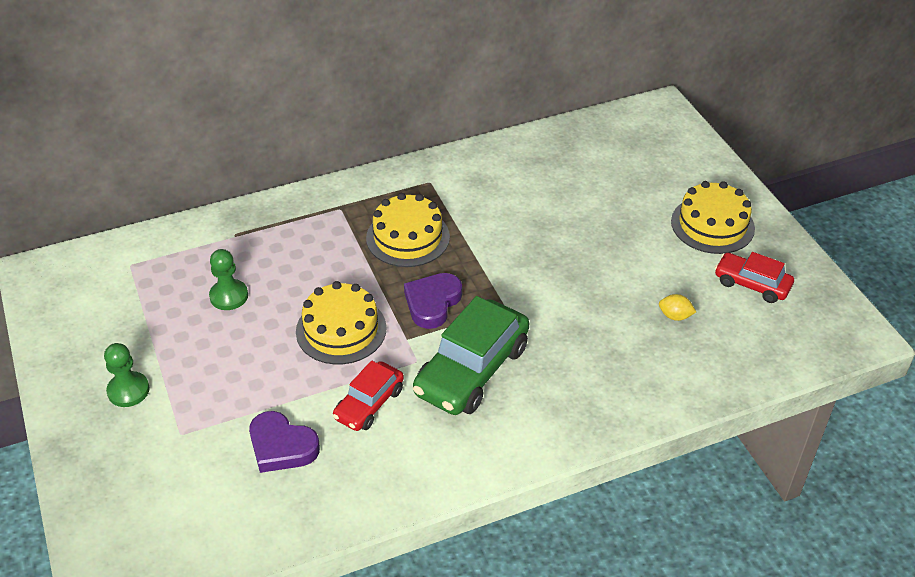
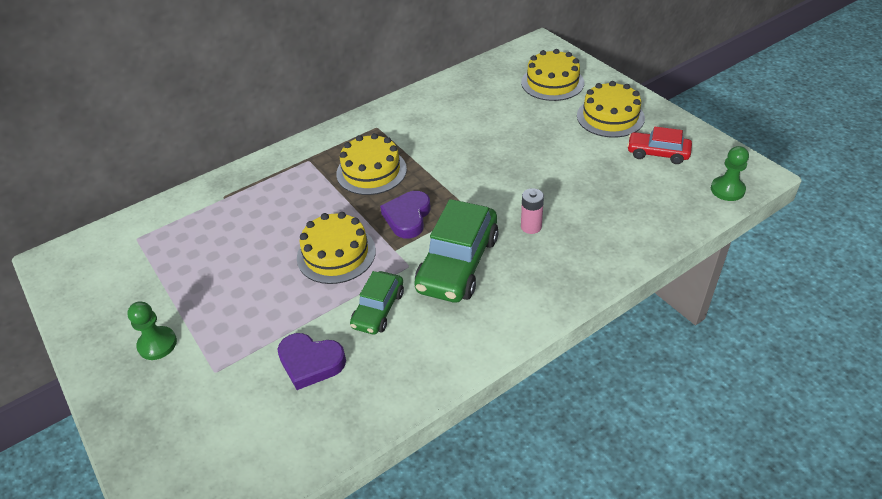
camera: 10 degrees left, 0 degrees up
(229, 296) = (230, 246): green pawn -> green pawn (727, 190)
(369, 404) = (378, 309): red car -> green car
(569, 344) = (531, 227): none -> pink battery
(658, 165) = (552, 82): none -> yellow cake
(675, 316) = (607, 188): yellow lemon -> none

